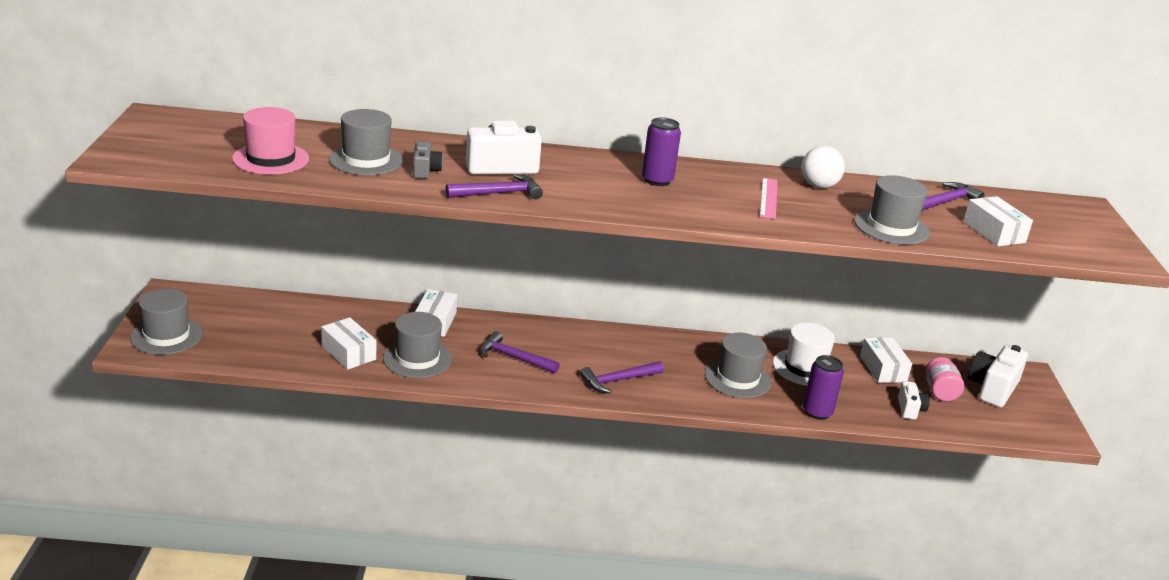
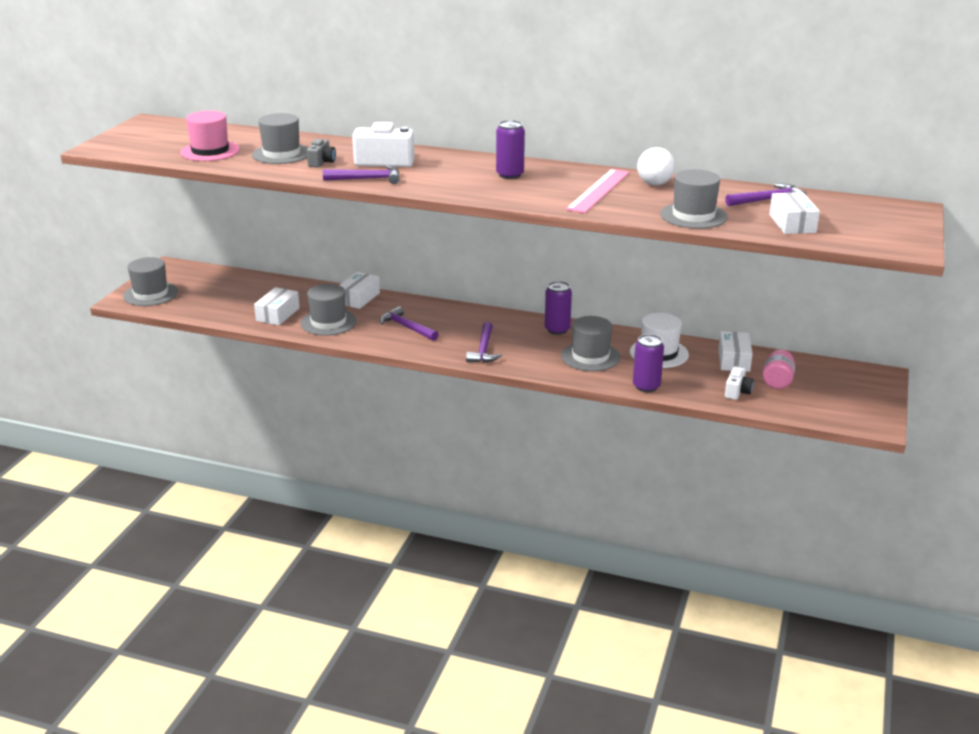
camera: 20 degrees right, 0 degrees up
(348, 353) = (278, 314): white box -> white box turned 45 degrees clockwise
(618, 380) = (483, 349): purple hammer -> purple hammer turned 75 degrees counterclockwise
(682, 346) = (557, 329): none -> purple can
(768, 198) = (598, 190): pink ruler -> pink ruler, size x1.50
(992, 388) = (833, 383): white camera -> none

